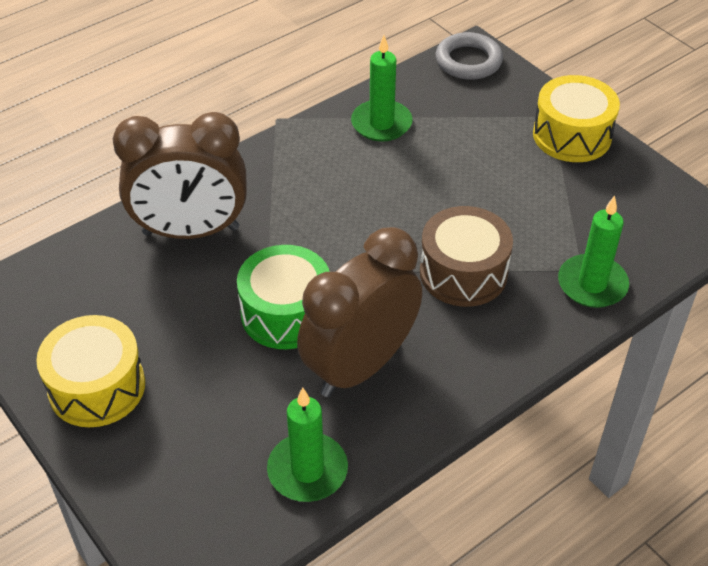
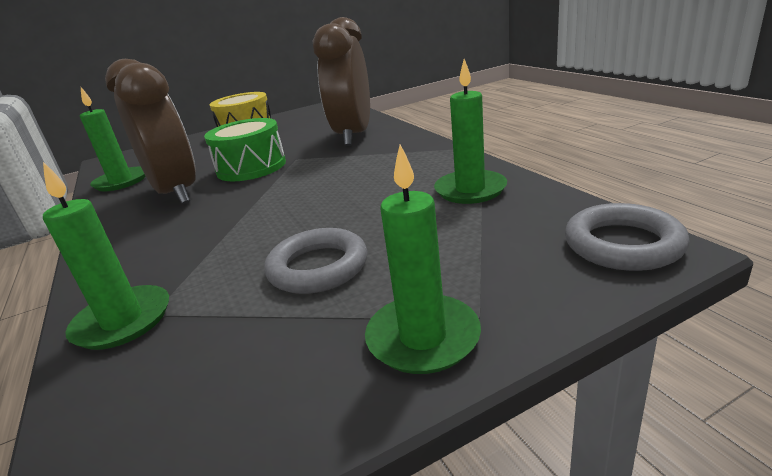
camera: 105 degrees right, 20 degrees down
(463, 273) = (223, 234): brown drum -> none
(510, 193) = (318, 267): none -> grey ring
(572, 135) = (423, 337): yellow drum -> green candle

